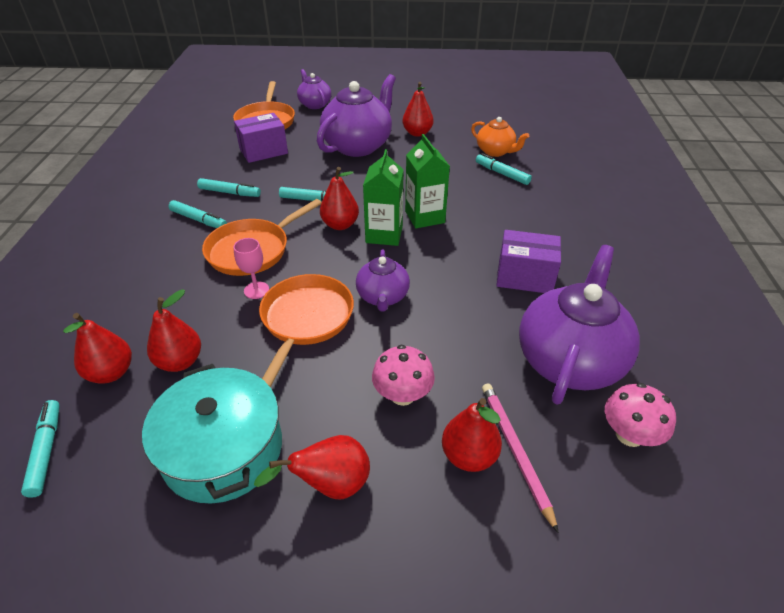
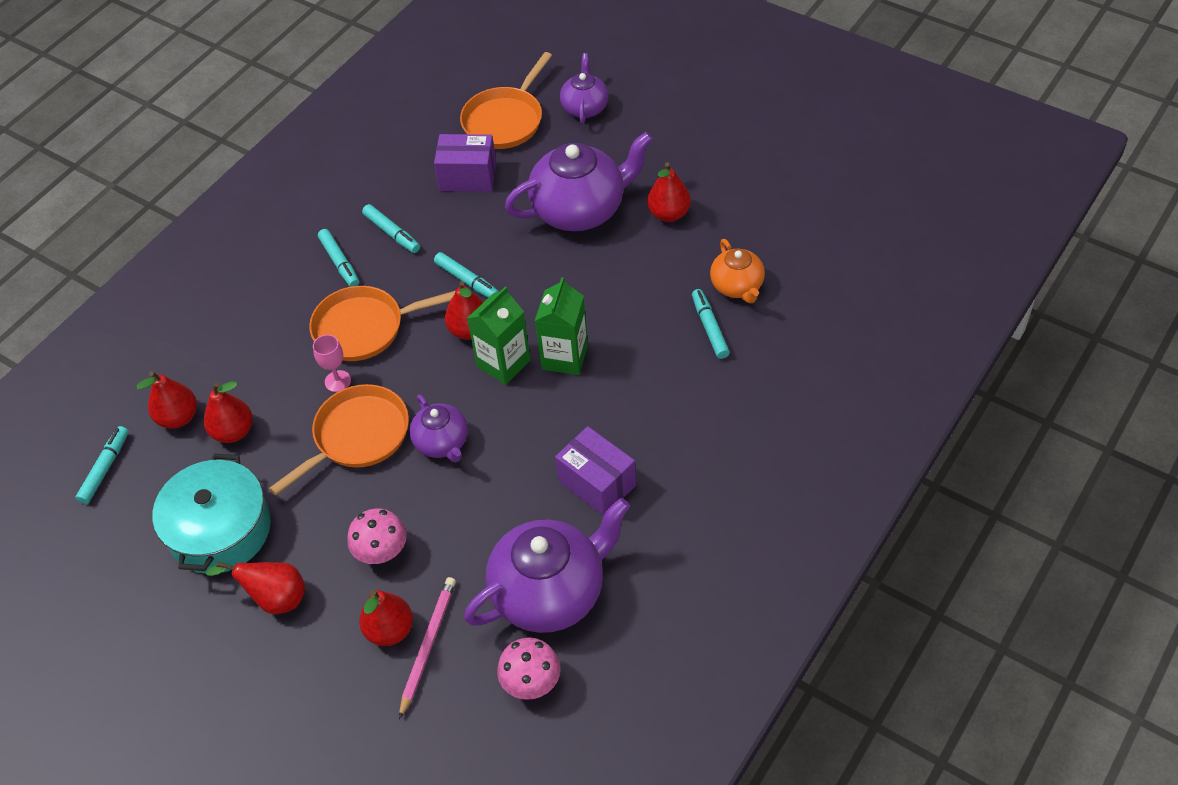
camera: 35 degrees right, 10 degrees up
(383, 297) = (442, 443): purple teapot -> purple teapot turned 60 degrees counterclockwise

